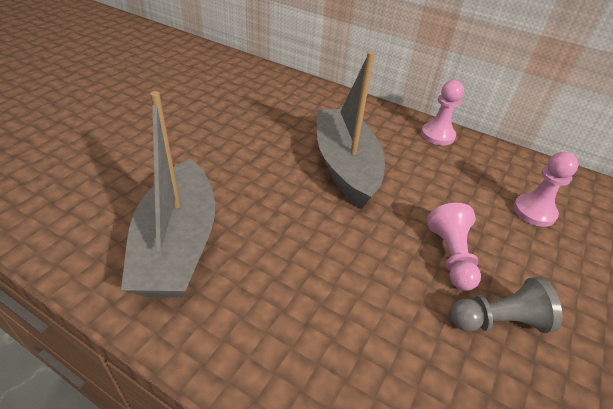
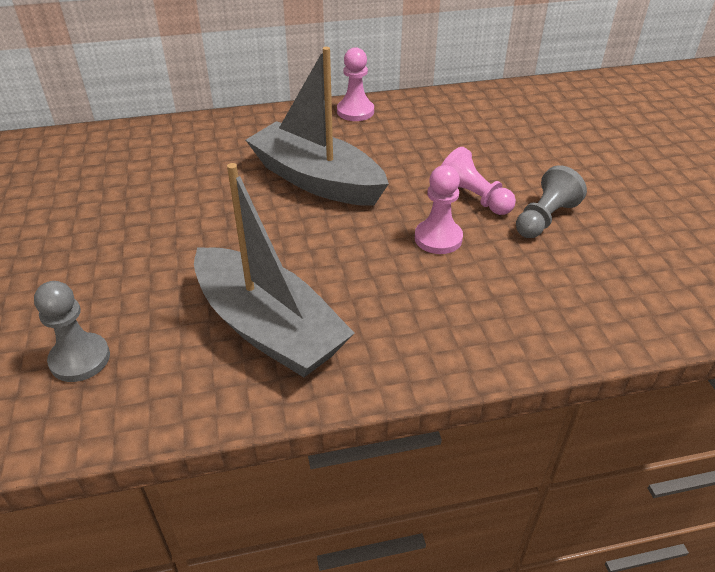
camera: 40 degrees left, 0 degrees up
(72, 185) = (80, 359): none -> grey pawn
(534, 212) = (487, 133): pink pawn -> pink pawn (438, 238)

